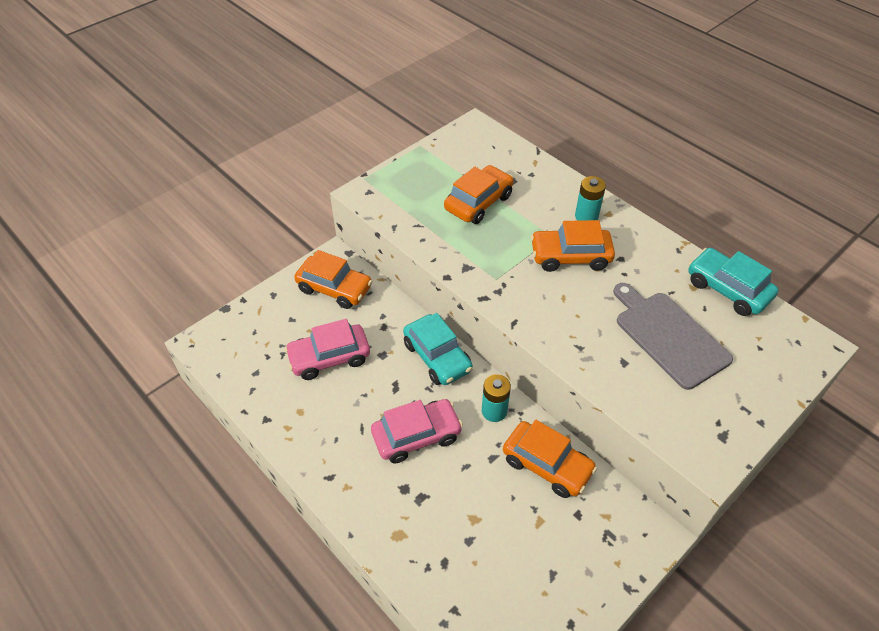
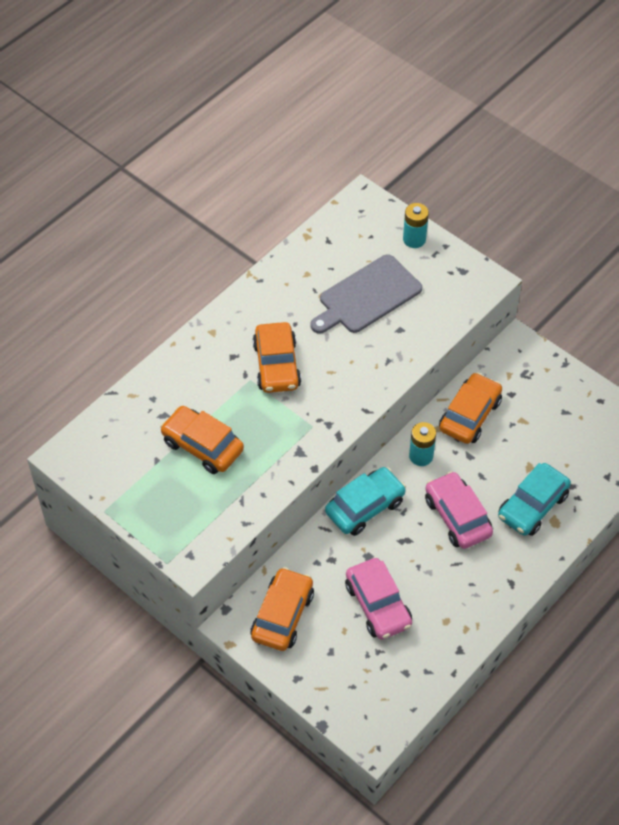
camera: 95 degrees left, 5 degrees up
(586, 216) = (218, 351): turquoise battery -> turquoise battery (414, 239)
(727, 289) = (307, 249): turquoise car -> turquoise car (532, 506)

